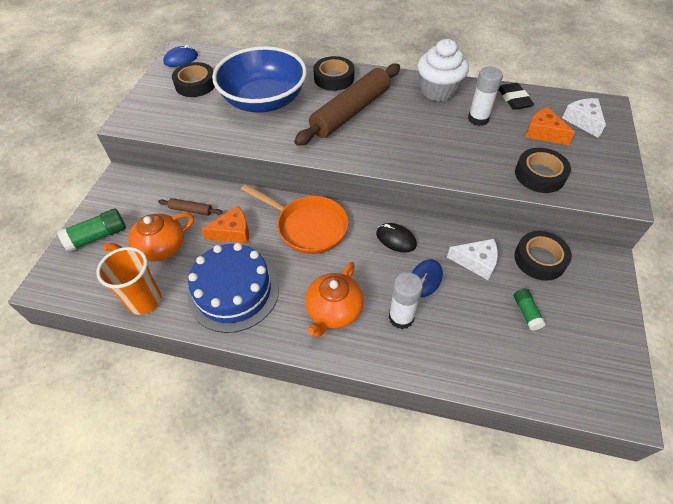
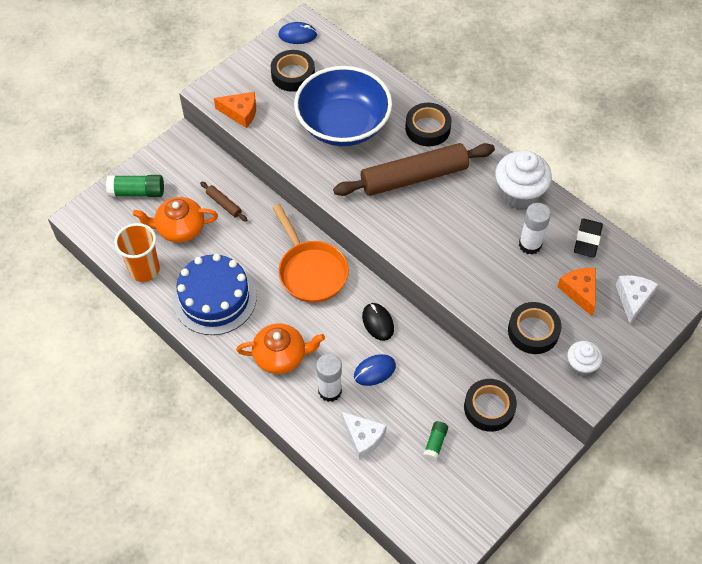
camera: 30 degrees right, 5 degrees up
(233, 232) = (245, 244): orange cheese -> orange cheese (240, 113)
(333, 311) = (281, 356): orange teapot -> orange teapot turned 150 degrees counterclockwise
(476, 262) = (430, 380): white cheese -> white cheese (363, 437)
(597, 181) = (581, 365): none -> white cupcake

